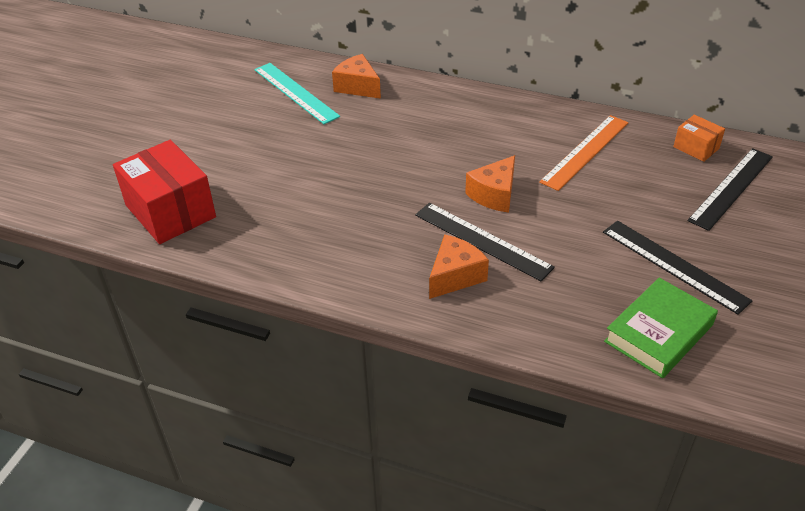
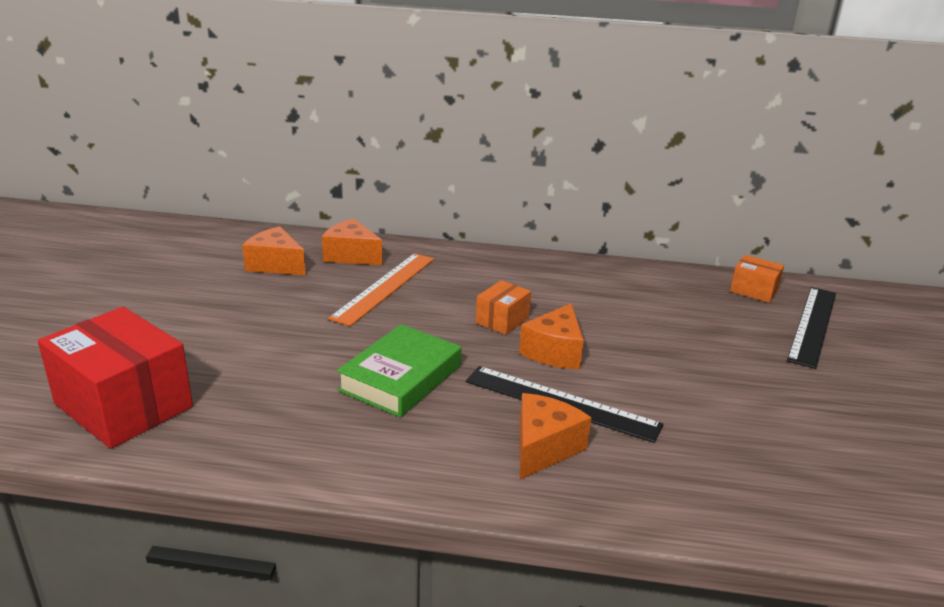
camera: 15 degrees left, 15 degrees down
(295, 92) = (276, 265): turquoise ruler -> orange cheese
(462, 161) = (502, 320): none -> orange box
(585, 151) = (638, 301): orange ruler -> orange ruler (385, 287)
(658, 333) = (828, 488): green book -> green book (401, 378)
(674, 265) = (800, 409): black ruler -> none

